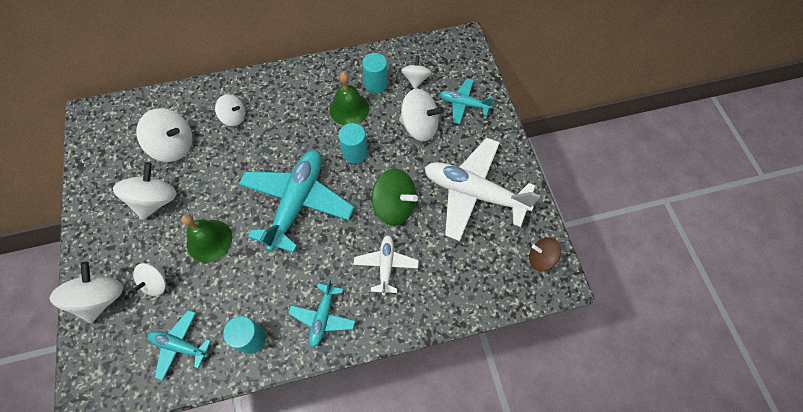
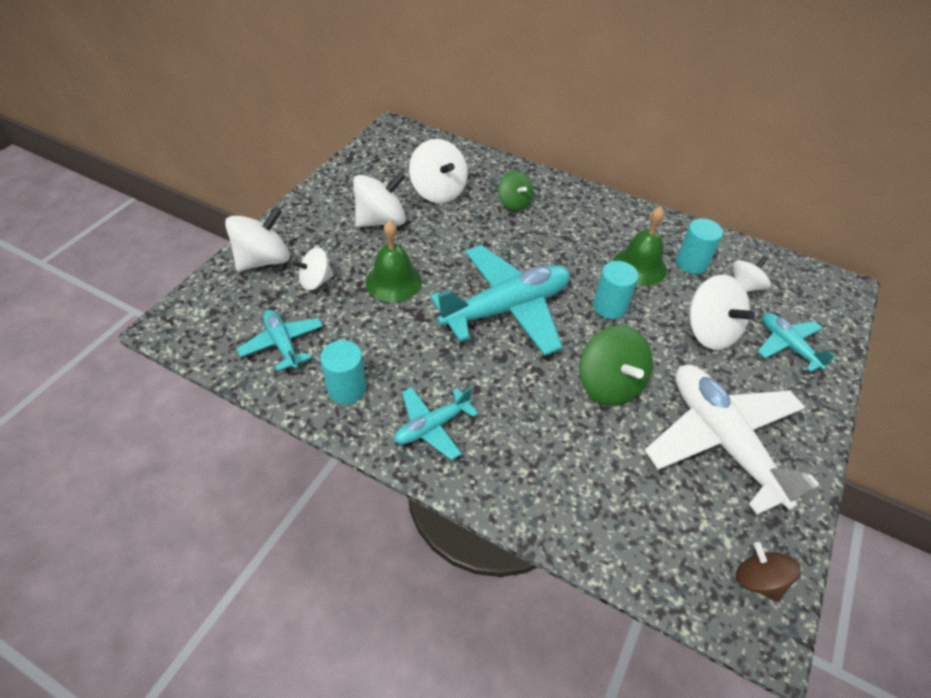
camera: 40 degrees right, 15 degrees down
(234, 117) = (514, 203): white spinning top -> green spinning top
(386, 265) = (546, 432): white plane -> none

